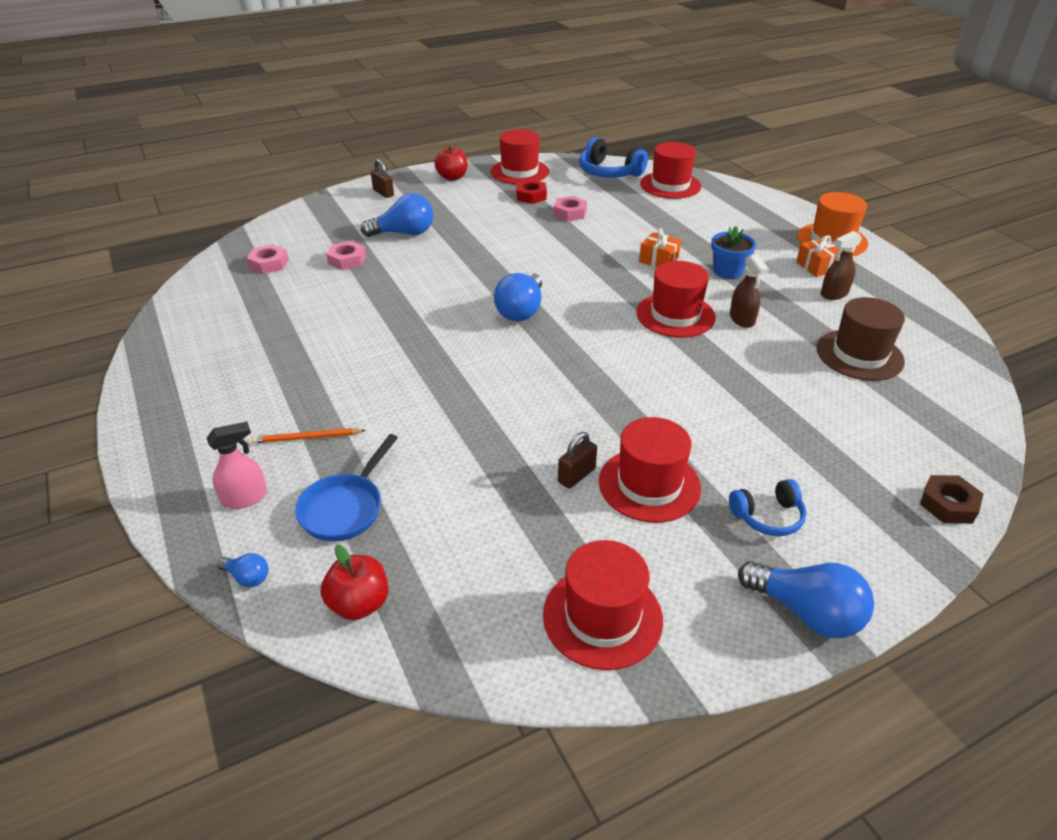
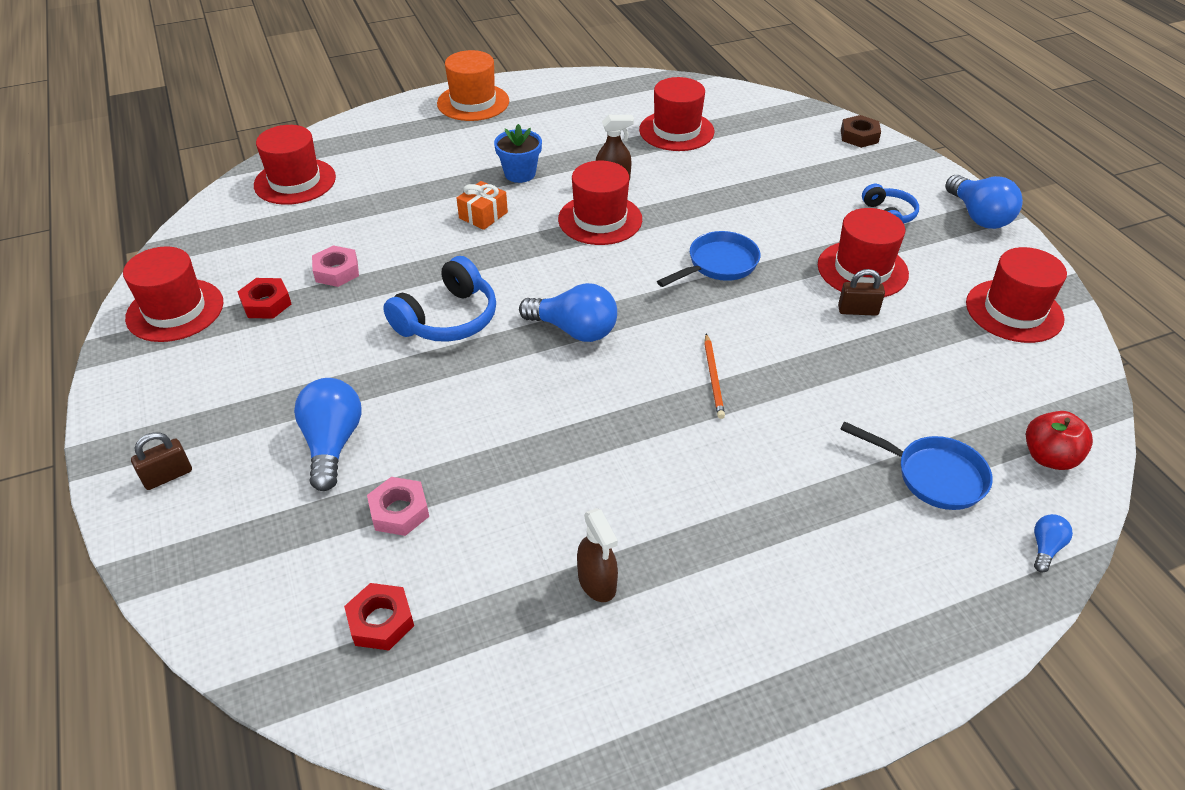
camera: 85 degrees left, 5 degrees up
(245, 498) = (936, 568): pink spray bottle -> none
(269, 264) = (381, 621): pink nut -> red nut
(307, 438) = (827, 520): orange pencil -> orange pencil (713, 378)
(452, 177) = (152, 387): red apple -> none
(576, 475) = (858, 310): brown padlock -> brown padlock turned 45 degrees counterclockwise
(609, 172) = (228, 226): blue headphones -> blue headphones (448, 319)
(628, 383) = (718, 264): none -> blue pan
(806, 612) = (978, 216): blue light bulb -> blue light bulb turned 120 degrees clockwise
(817, 266) = (523, 121): orange gift -> none
(834, 294) = (576, 122): brown spray bottle -> brown spray bottle (597, 582)
(859, 355) = (676, 131): brown hat -> red hat

